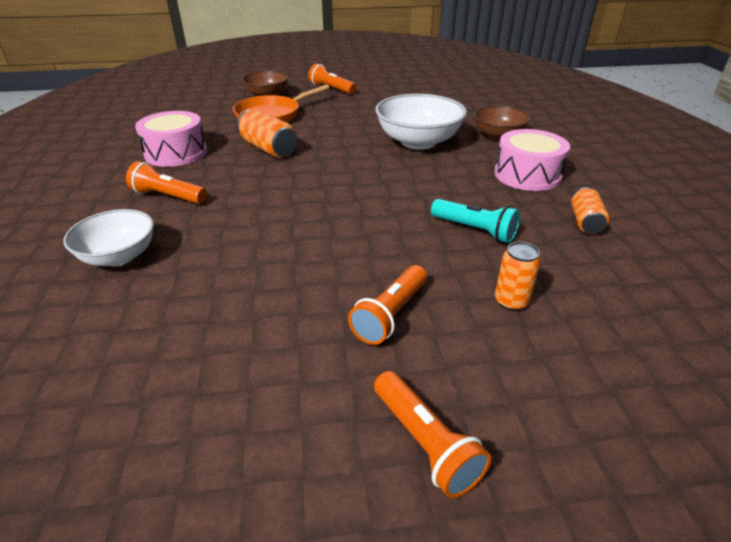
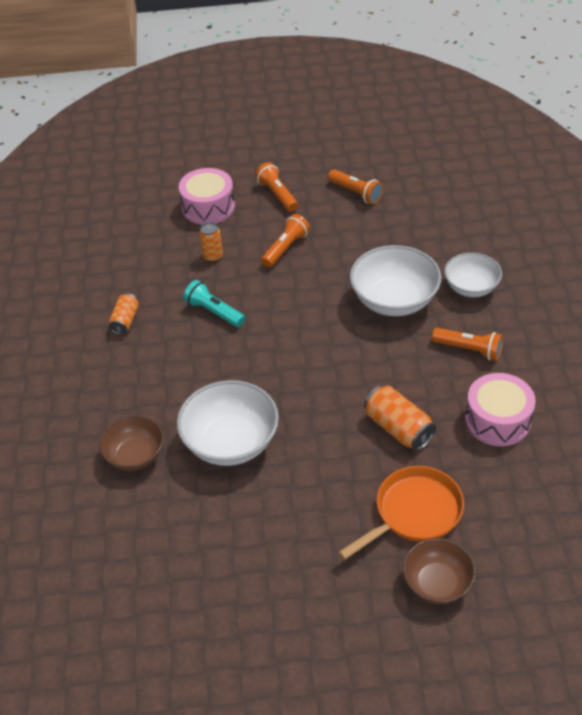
camera: 175 degrees left, 10 degrees up
(234, 242) = (394, 300): none -> white bowl
(331, 89) = (338, 610): orange flashlight -> orange flashlight (356, 193)
(527, 175) = (139, 381): pink drum -> pink drum (208, 207)

